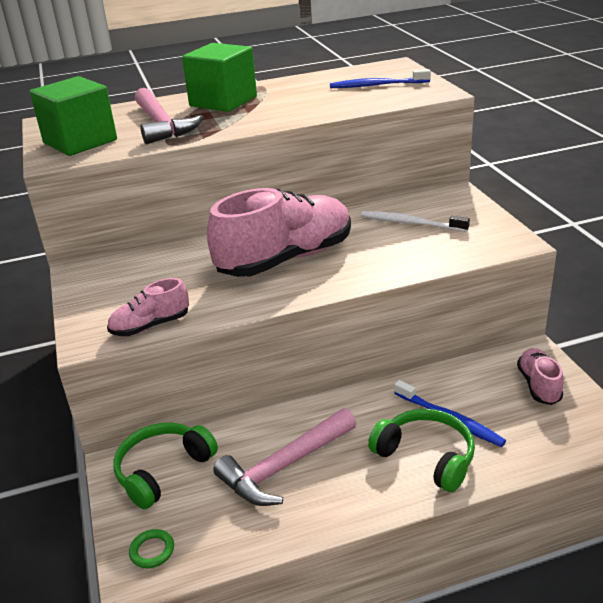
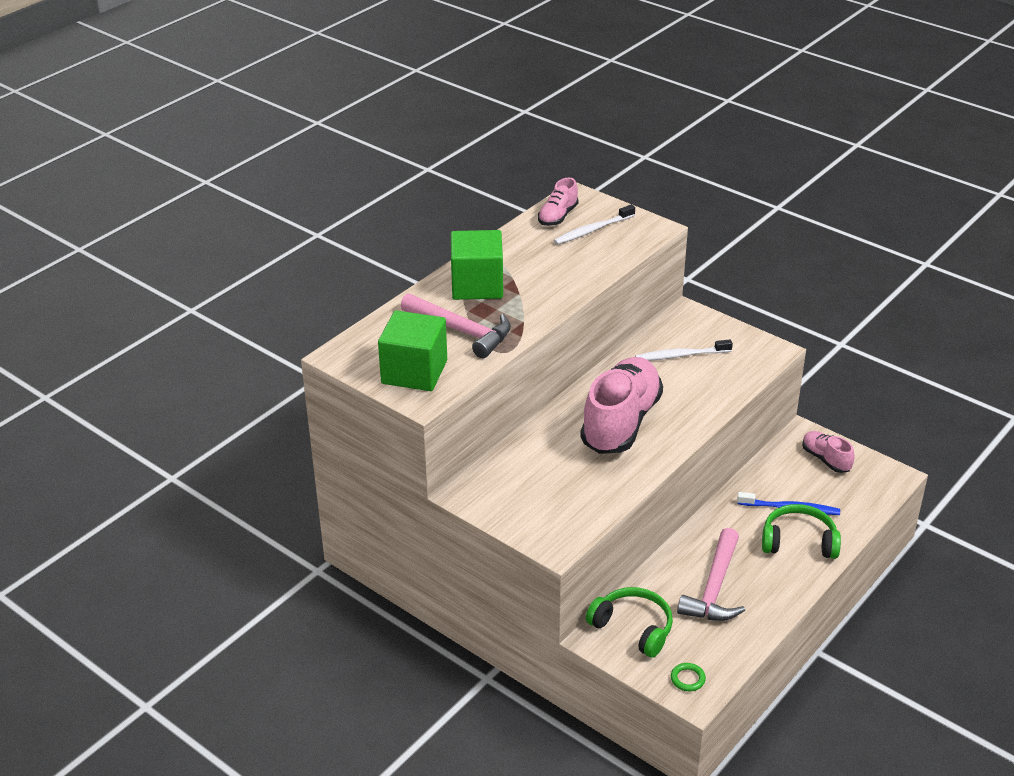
camera: 35 degrees left, 5 degrees up
(150, 326) = (588, 517): pink shoe -> pink shoe (558, 216)
(163, 470) = (633, 628): green headphones -> green headphones turned 120 degrees clockwise
(377, 85) = (592, 230): blue toothbrush -> white toothbrush

